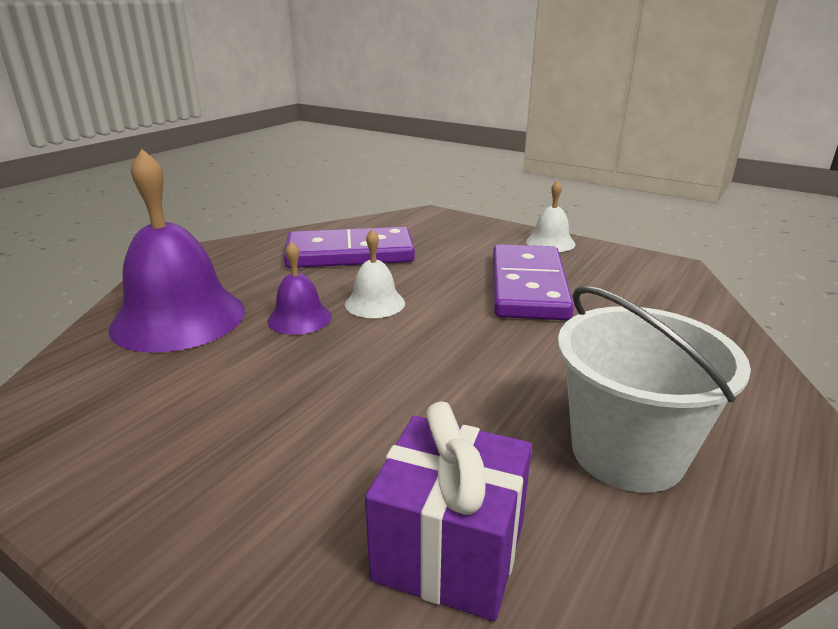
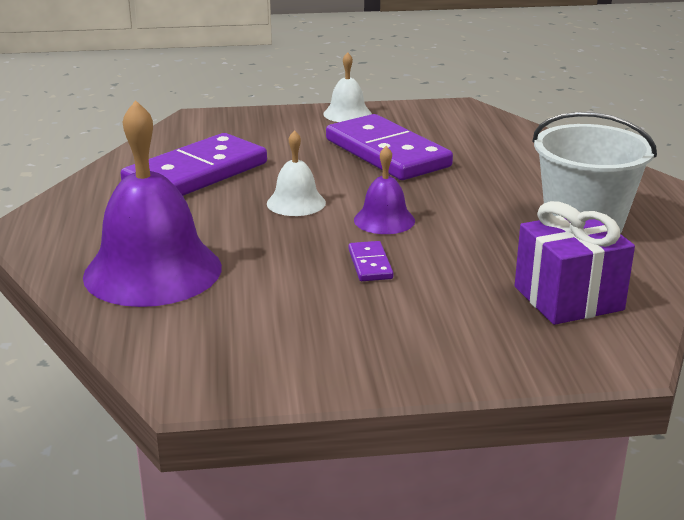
camera: 40 degrees left, 0 degrees up
(299, 318) = (258, 233): purple bell -> purple bell (384, 220)
(327, 389) = (370, 264): none -> purple domino

